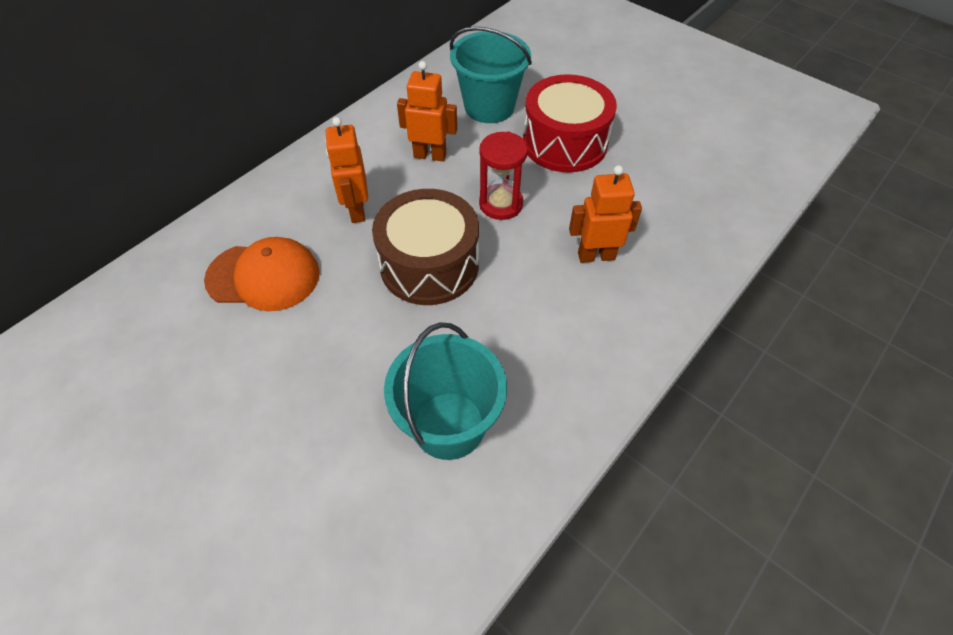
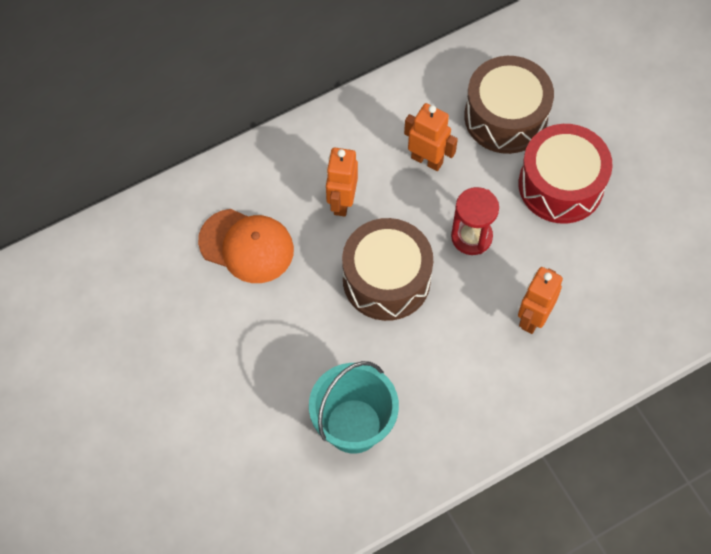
camera: 20 degrees right, 10 degrees up
(489, 107) = (505, 117): turquoise bucket -> brown drum
(596, 256) = (533, 318): orange robot -> orange robot turned 75 degrees counterclockwise

